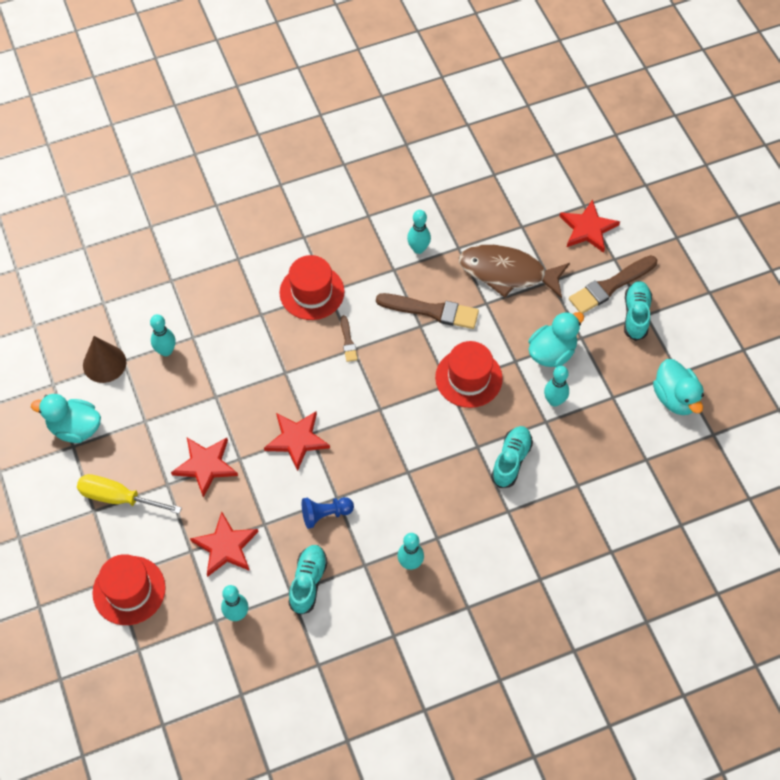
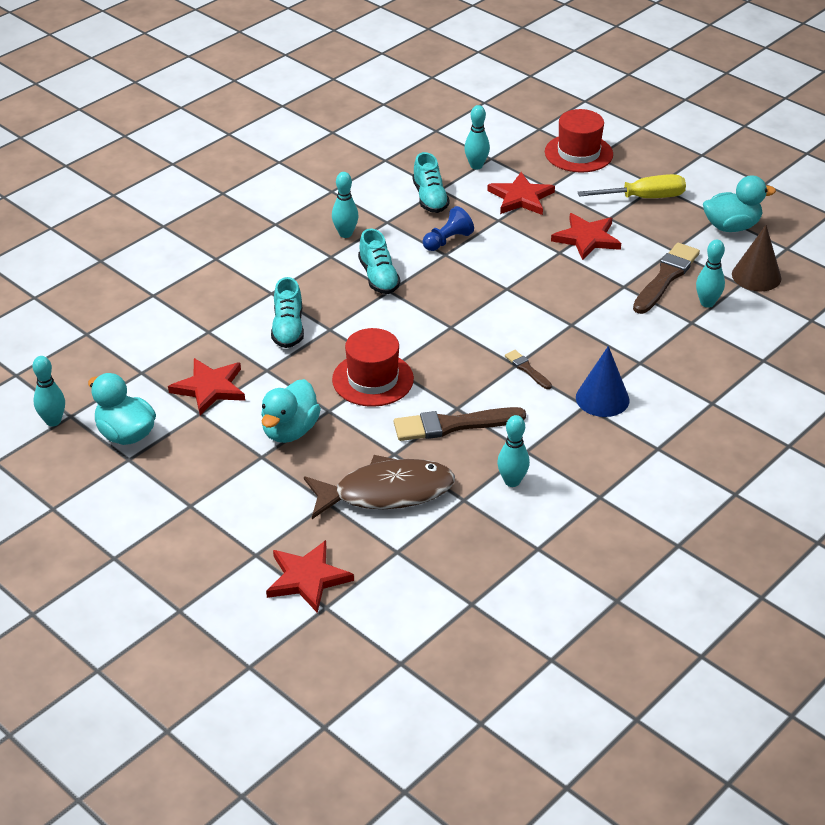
camera: 155 degrees right, 20 degrees down
(297, 439) = (516, 280): red star -> red star (210, 388)
(312, 292) = (602, 398): red hat -> blue cone
(554, 401) = (266, 389): turquoise bowling pin -> turquoise bowling pin (53, 421)
(610, 286) = (248, 521): brown brush -> brown brush (666, 277)
(636, 315) = (203, 500): turquoise shoe -> turquoise shoe (378, 277)

